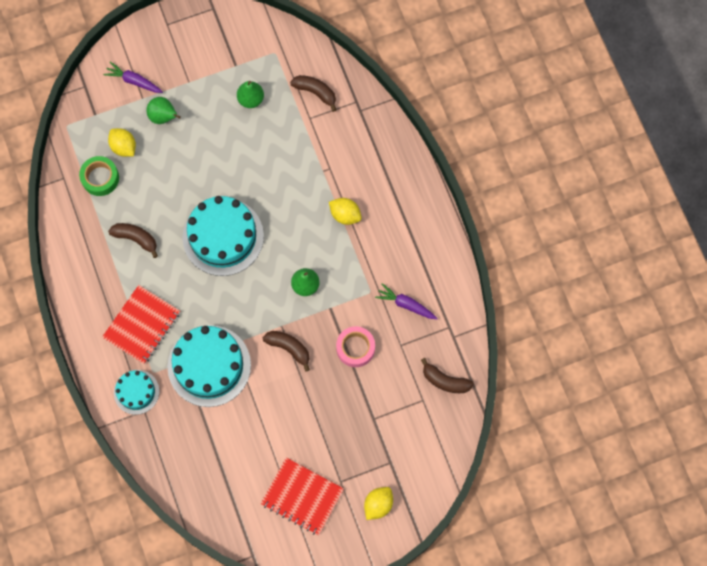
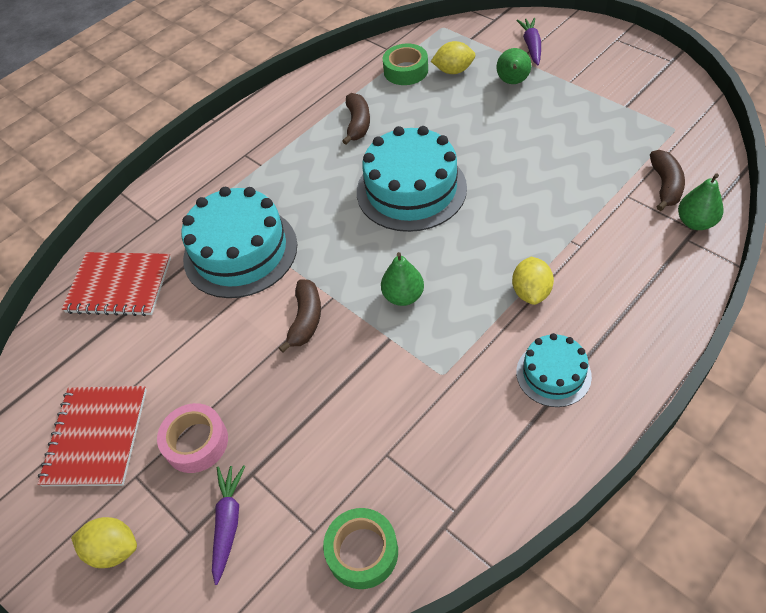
camera: 70 degrees right, 20 degrees down
(124, 147) = (453, 71): yellow lemon -> yellow lemon turned 60 degrees clockwise
(136, 392) = (177, 204): turquoise cake -> turquoise cake (553, 374)
(142, 325) = (260, 172): red notebook -> red notebook (119, 285)
(251, 99) = (598, 136): green pear -> green pear (695, 222)
(355, 348) = (348, 397): pink tape -> pink tape (196, 442)
(406, 304) = (453, 429): purple carrot -> purple carrot (228, 522)
(445, 381) = (362, 551): brown banana -> green tape

